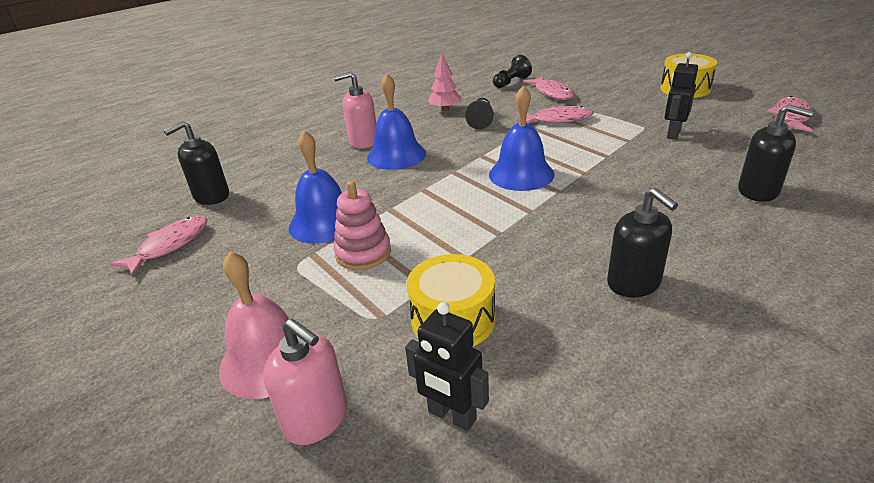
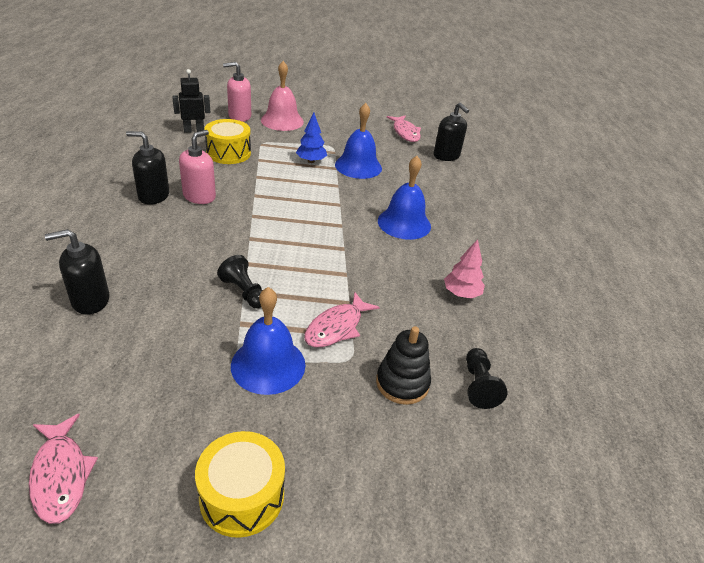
camera: 125 degrees right, 5 degrees up
(211, 196) = (446, 156): black soap dispenser -> black soap dispenser turned 150 degrees clockwise
(363, 141) = (450, 225): pink soap dispenser -> pink soap dispenser (199, 196)
(363, 253) = (311, 161): pink stacking toy -> blue tree
(481, 121) = (405, 291): black pawn -> black pawn (244, 292)
(521, 174) = (292, 243): blue bell -> blue bell (268, 365)
(552, 93) = (402, 383): pink fish -> black stacking toy
(673, 134) = (201, 356): black robot -> none

